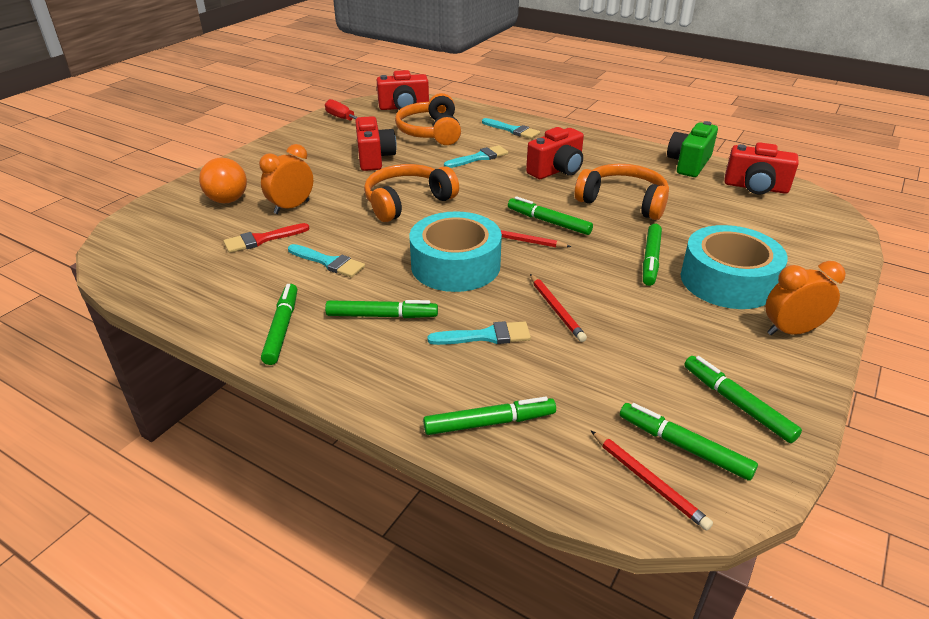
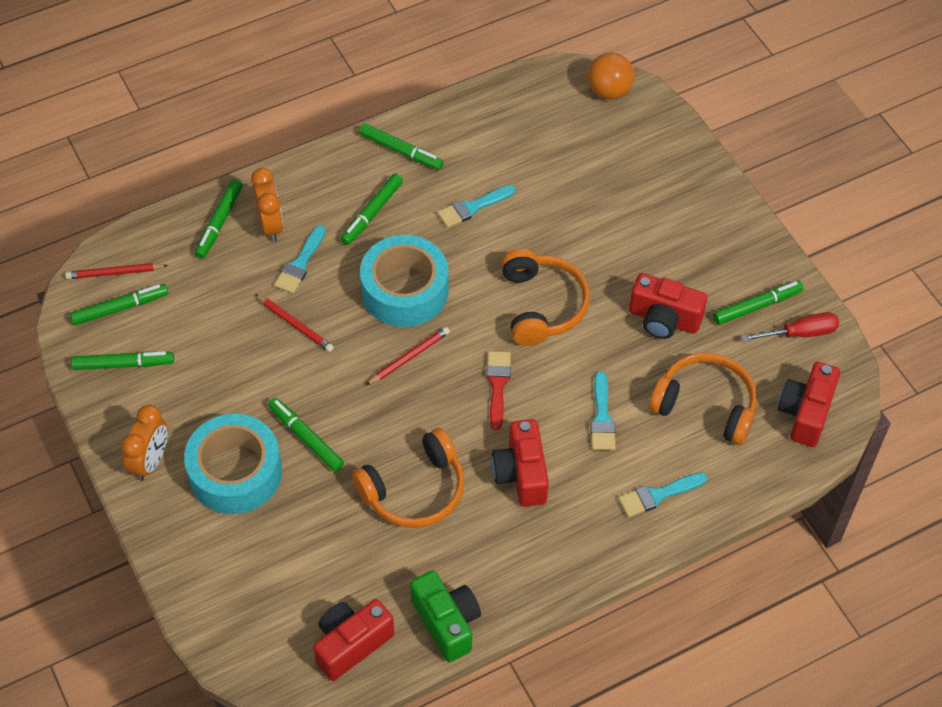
camera: 120 degrees right, 20 degrees up
(227, 200) = (639, 170): orange ball -> orange ball (609, 91)
(262, 239) = (544, 175): red brush -> red brush (497, 385)
(291, 207) = (592, 213): orange clock -> orange clock (270, 225)
(548, 222) = (423, 399): green marker -> green marker (757, 306)
(556, 309) = (295, 324): red pencil -> red pencil turned 150 degrees counterclockwise

